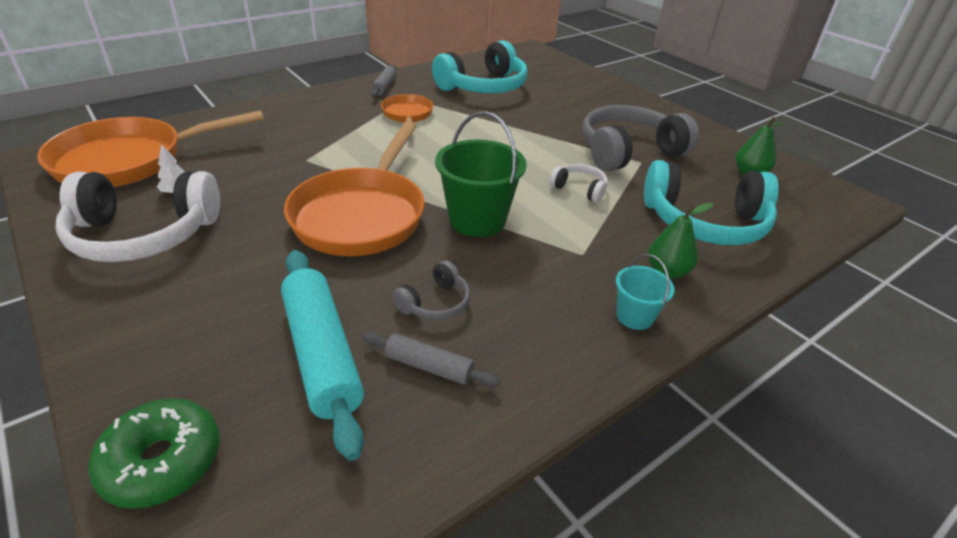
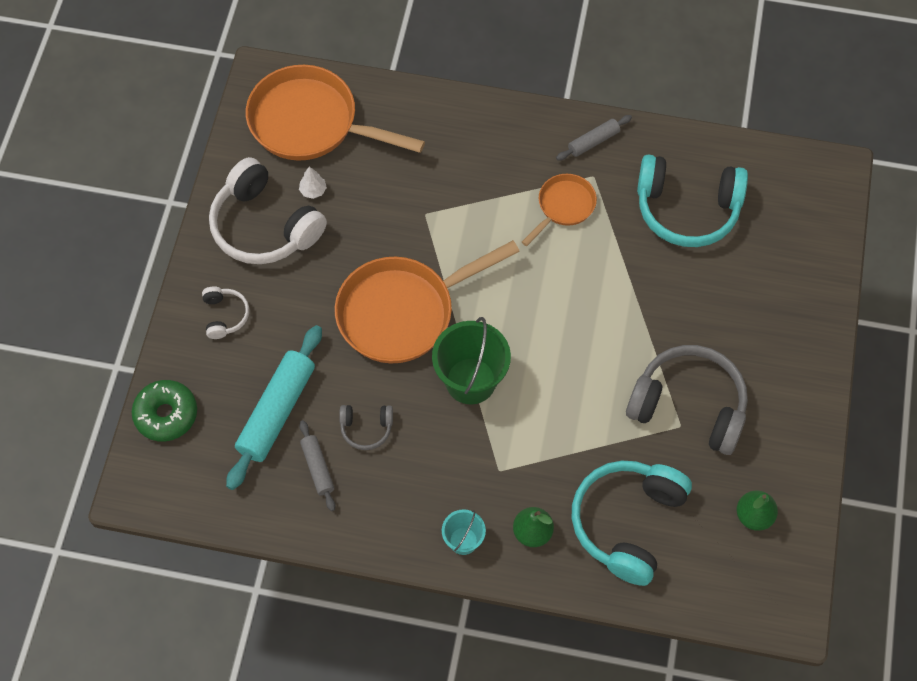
camera: 50 degrees right, 25 degrees up
(579, 189) = (584, 412): white headphones -> white headphones (225, 315)
(704, 222) = (627, 523): turquoise headphones -> turquoise headphones turned 60 degrees clockwise

